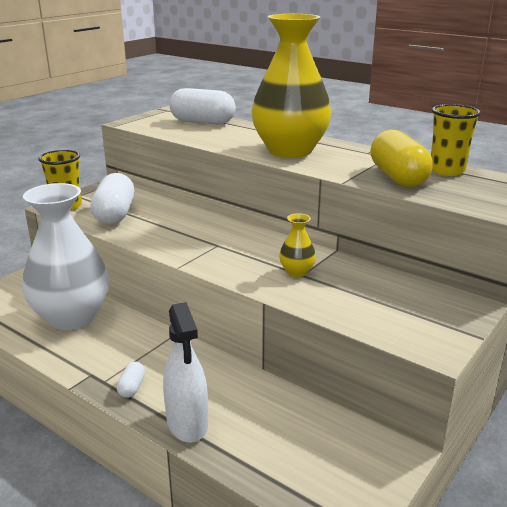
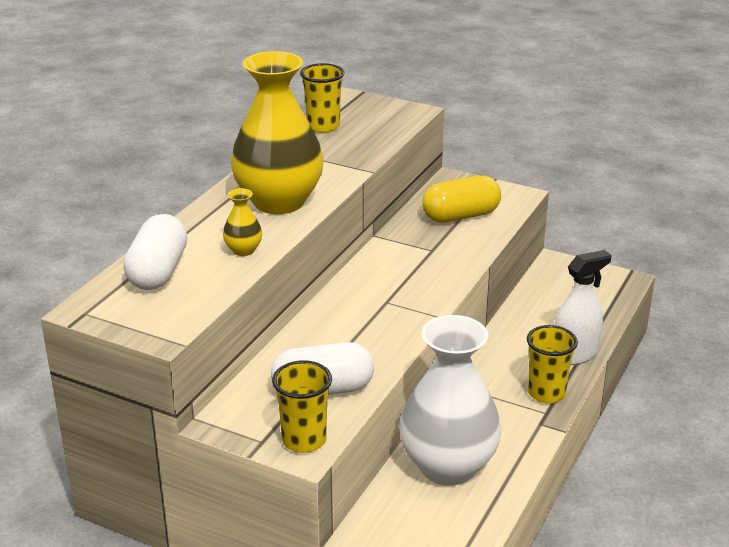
camera: 100 degrees left, 5 degrees up
(132, 387) = (546, 393): white capsule -> yellow cup
(296, 272) = (428, 253): yellow vase -> yellow vase (243, 250)
(398, 177) = (349, 147): yellow capsule -> yellow capsule (461, 216)

